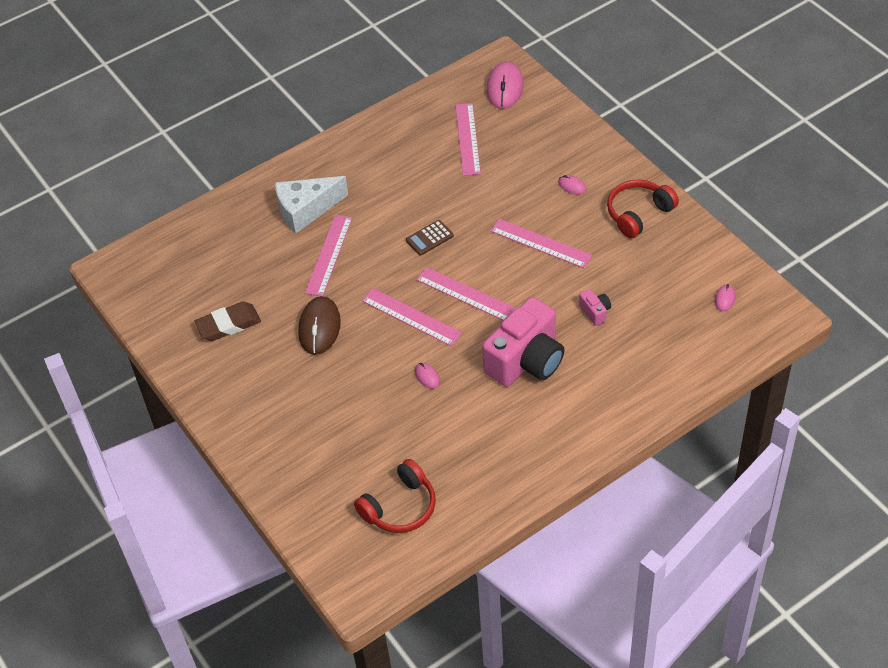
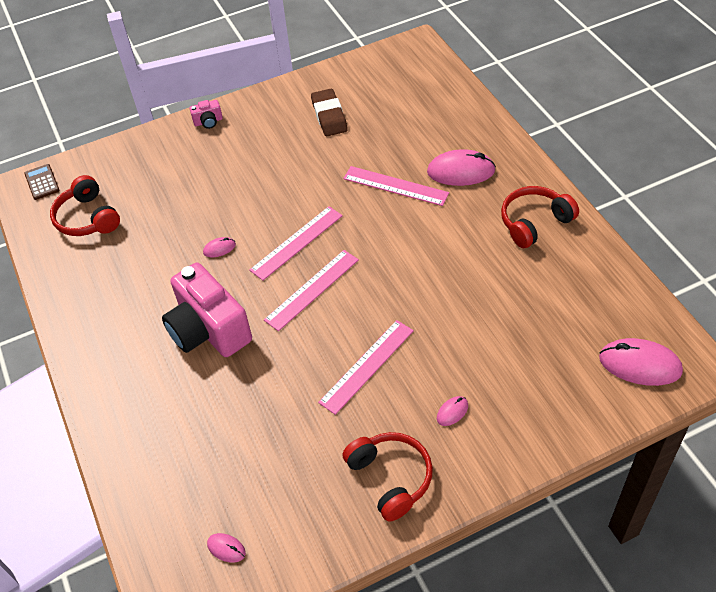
camera: 100 degrees right, 0 degrees up
(306, 210) = (461, 171): white cheese -> pink mouse
(319, 328) = (305, 175): brown mouse -> none
(366, 155) = (534, 222): none -> red headphones
(429, 238) = (399, 266): brown calculator -> brown calculator (42, 182)
(467, 139) = (549, 316): pink ruler -> none
(595, 312) = (251, 403): pink camera -> pink camera (208, 122)

